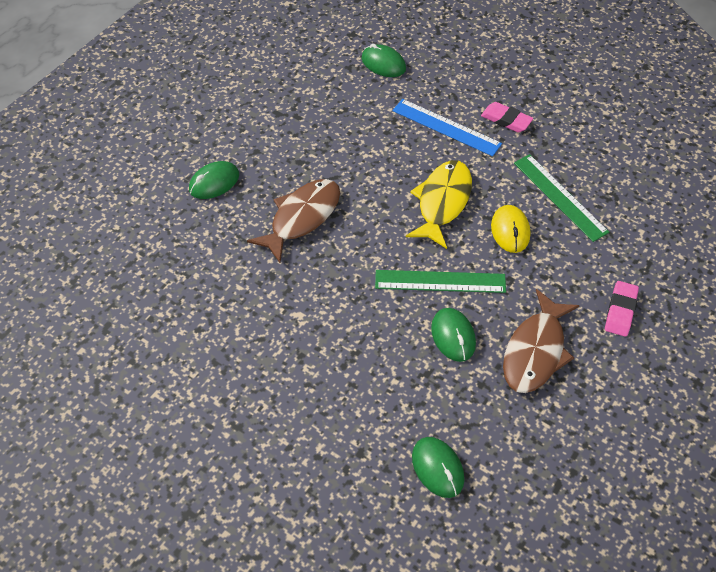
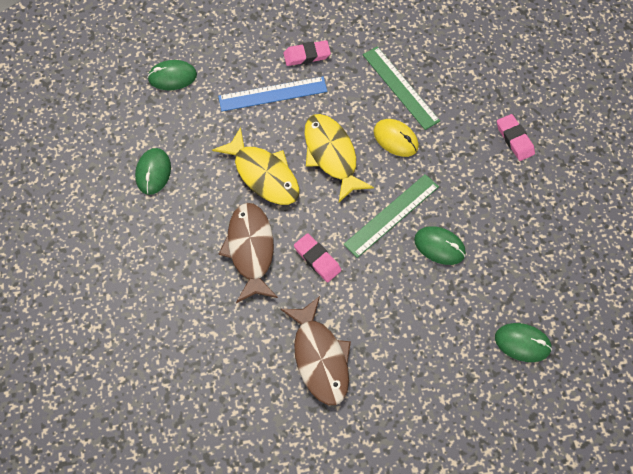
camera: 45 degrees left, 10 degrees up
(214, 182) = (155, 278): green mouse -> green mouse (153, 172)
(343, 264) = (317, 259): none -> pink eraser
(372, 175) = (263, 174): none -> yellow fish
(535, 351) = (496, 212): brown fish -> brown fish (320, 358)
(559, 197) = (400, 87): green ruler -> green ruler turned 45 degrees clockwise

